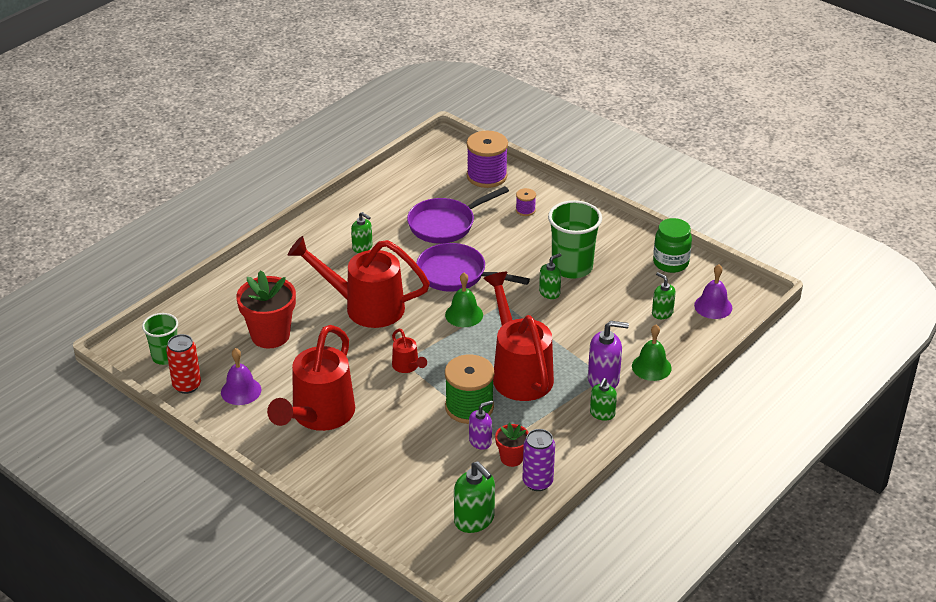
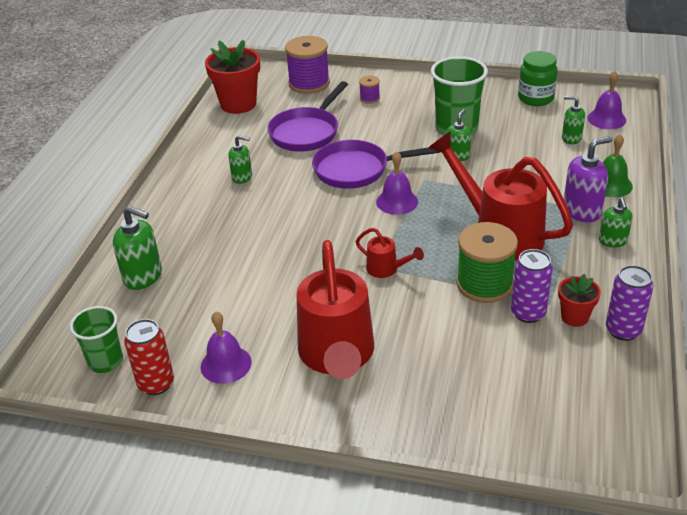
camera: 25 degrees left, 0 degrees up
(270, 335) = (213, 293): red flower pot -> red flower pot (238, 104)
(365, 307) = (292, 229): red watering can -> none
(464, 314) = (397, 201): green bell -> purple bell
(474, 520) = (602, 397): green soap dispenser -> green soap dispenser (143, 276)
(480, 441) = (528, 313): purple soap dispenser -> purple can

